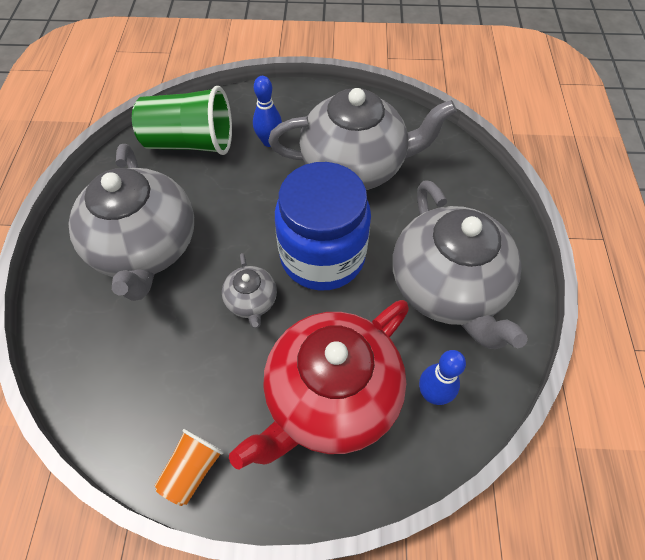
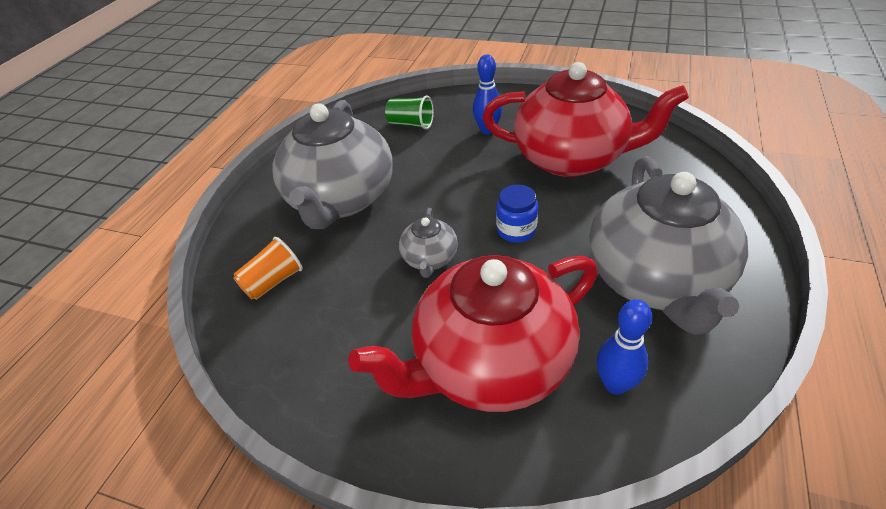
camera: 20 degrees right, 15 degrees down
(190, 143) = (411, 124): green cup -> green cup, size x0.52
(192, 470) = (318, 403): orange cup -> orange cup (273, 282)
(322, 256) = (516, 230): blue jar -> blue jar, size x0.42
(355, 166) = (571, 158): grey teapot -> red teapot

